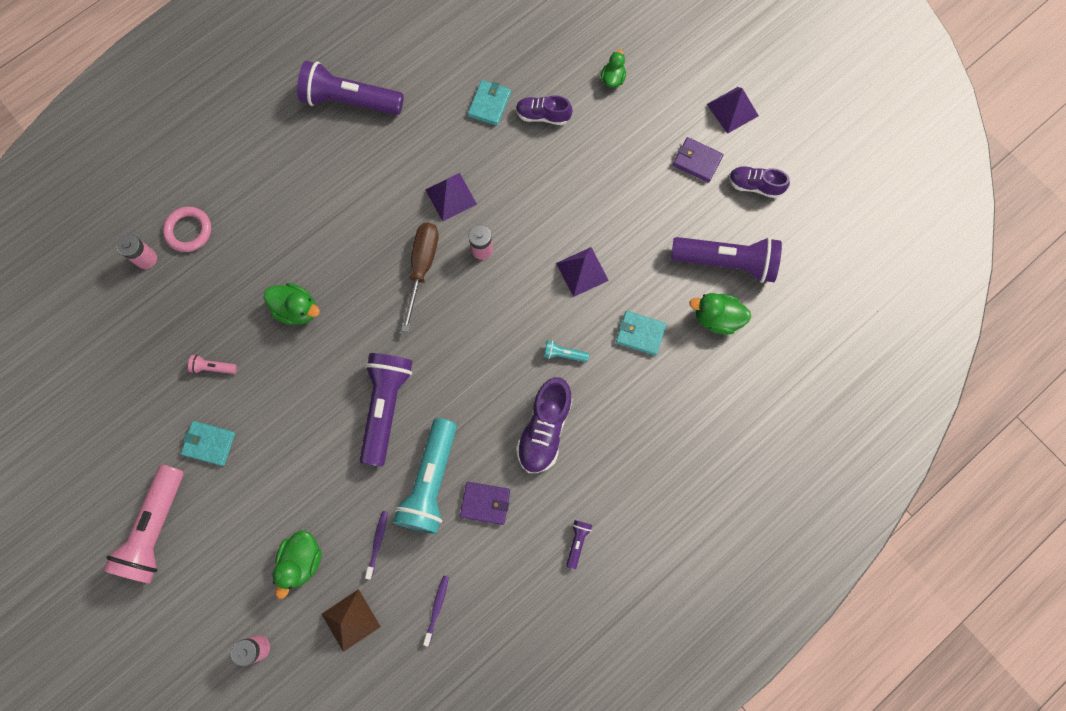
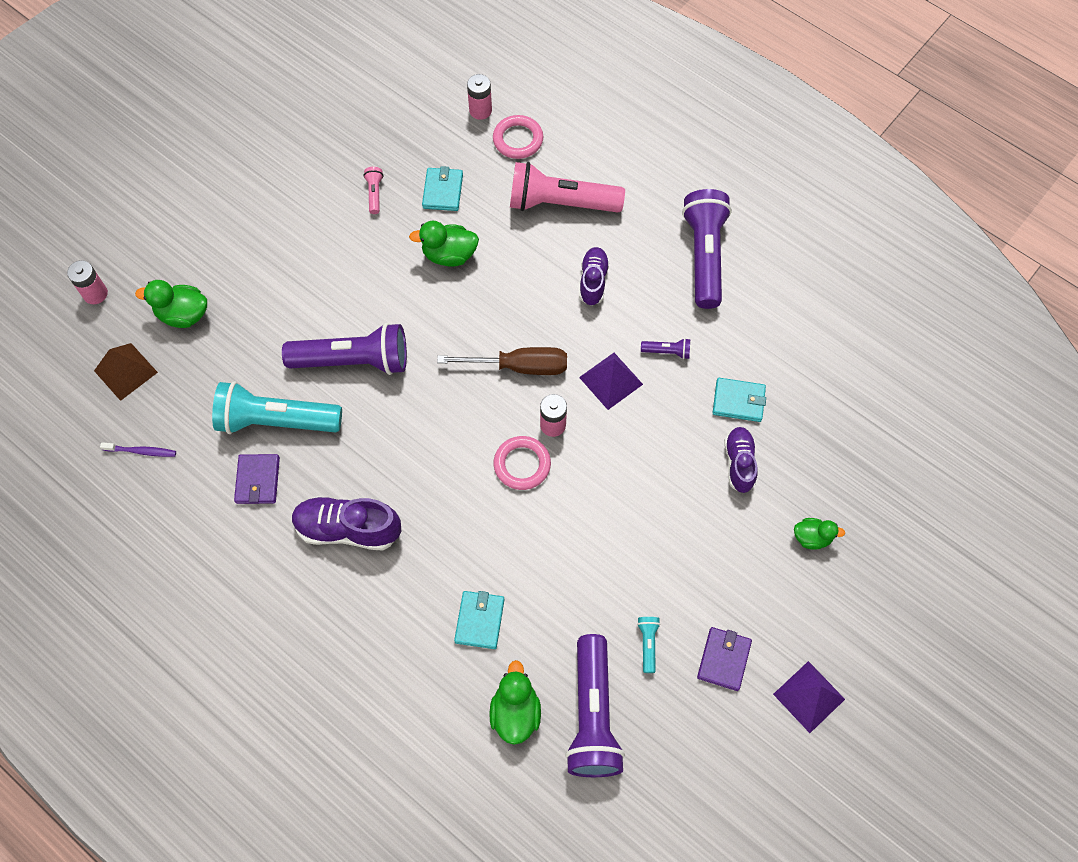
camera: 80 degrees right, 10 degrees down
(156, 528) = (206, 182): pink flashlight -> pink flashlight (560, 203)
(209, 443) = (295, 207): turquoise wallet -> turquoise wallet (443, 191)
(297, 309) = (449, 255): green duck -> green duck turned 75 degrees clockwise
(377, 543) = (206, 381): purple toothbrush -> none
(513, 280) = (522, 464): none -> pink ring
(563, 354) = (440, 536): turquoise flashlight -> turquoise flashlight (647, 644)
(577, 542) = (222, 585): purple flashlight -> purple flashlight (667, 351)
(582, 271) = (546, 541): purple pyramid -> none
(754, 185) = (706, 739): purple shoe -> purple shoe (593, 281)

